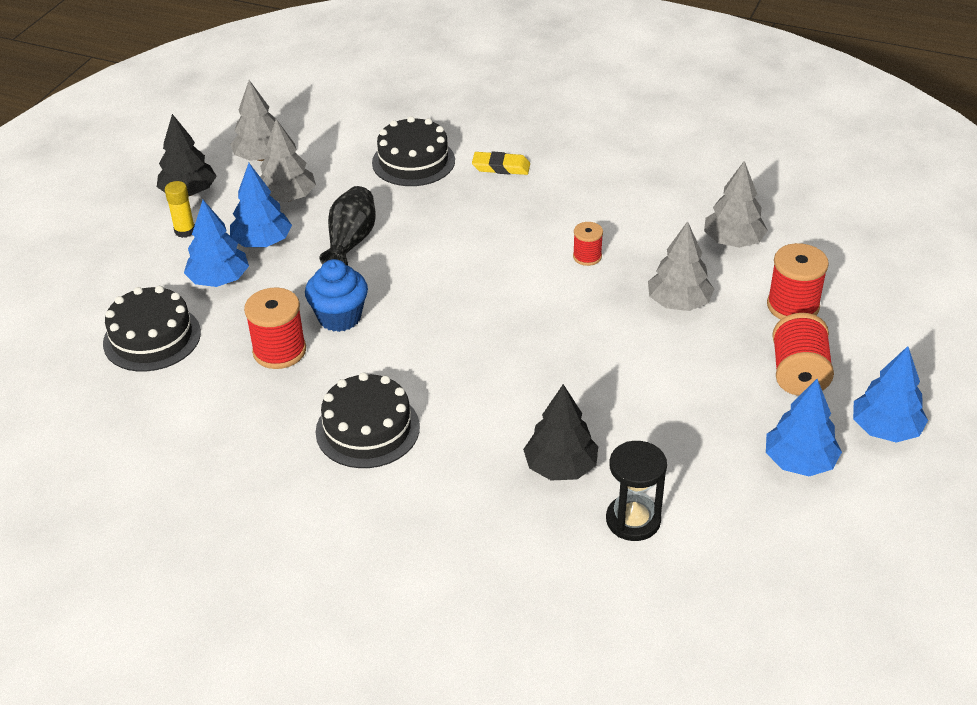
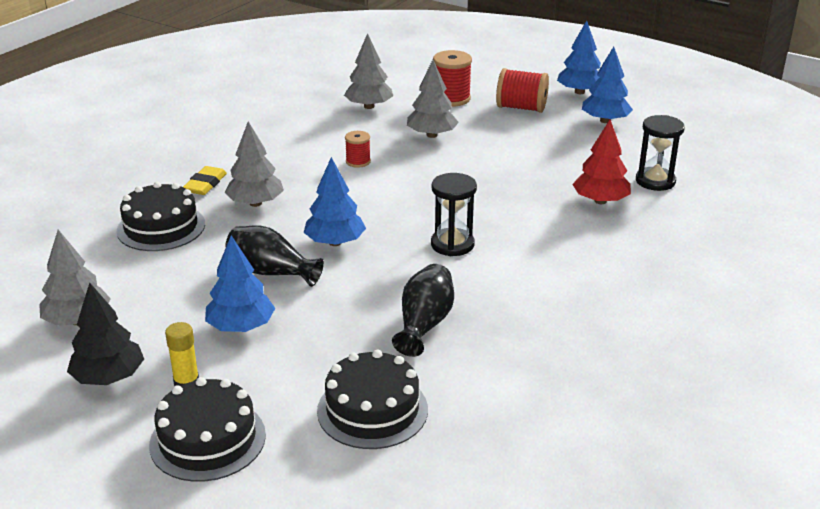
camera: 80 degrees left, 10 degrees down
(219, 280) = (292, 359): blue tree -> blue tree (335, 242)
(279, 351) = (424, 324): red spool -> black vase
(288, 197) = (170, 306): grey tree -> grey tree (255, 203)
(339, 317) = (387, 286): blue cupcake -> none
(367, 429) = (544, 282): black cake -> black cake (207, 439)
(427, 352) = (452, 244): none -> black hourglass
(560, 467) = (600, 201): black tree -> red tree

